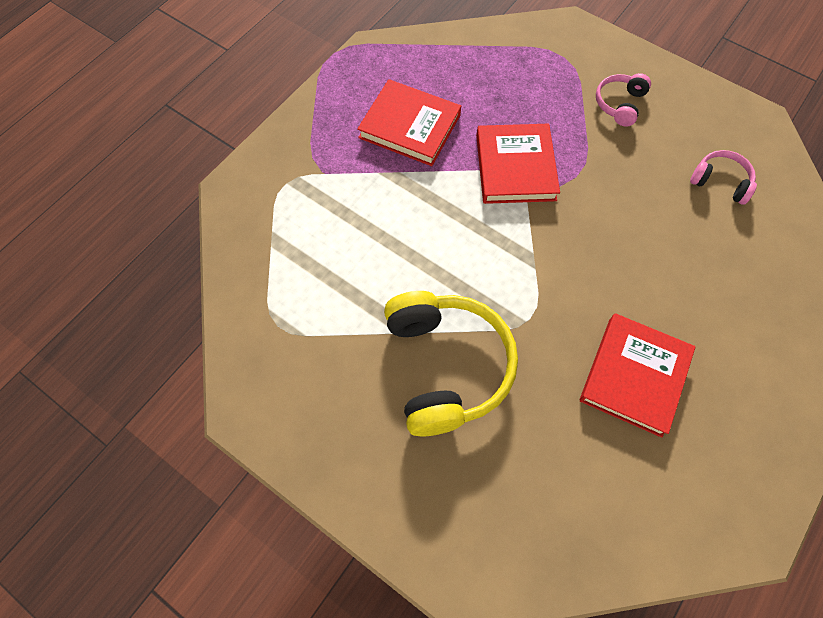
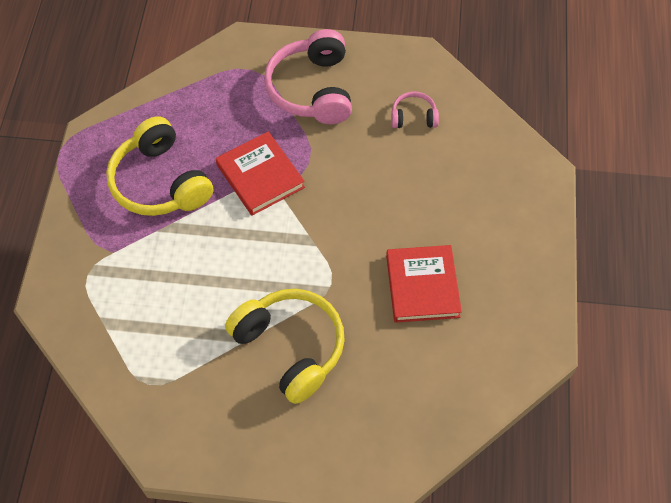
camera: 30 degrees left, 5 degrees down
(409, 126) = (160, 182): red book -> yellow headphones
(619, 104) = (312, 89): pink headphones -> pink headphones, size x2.06

